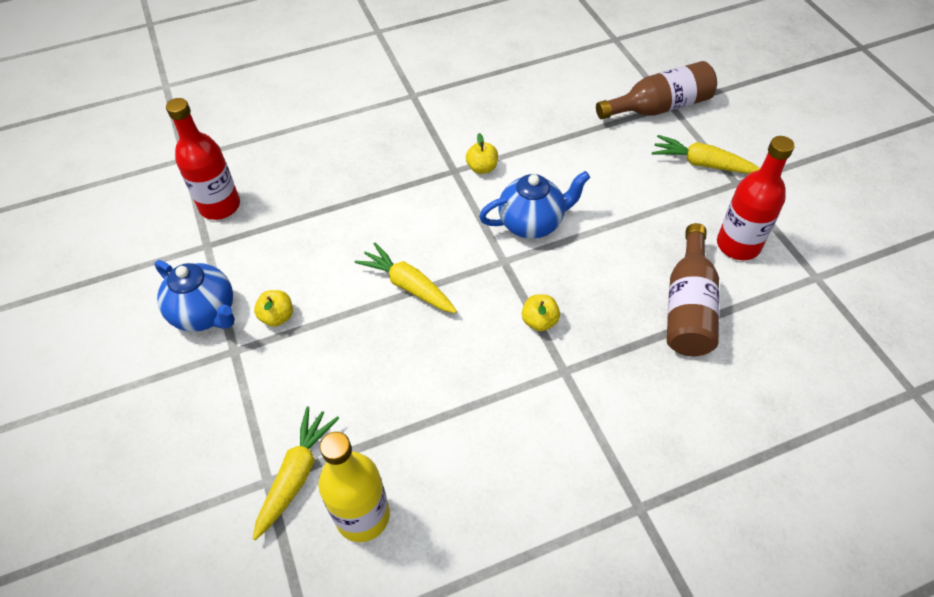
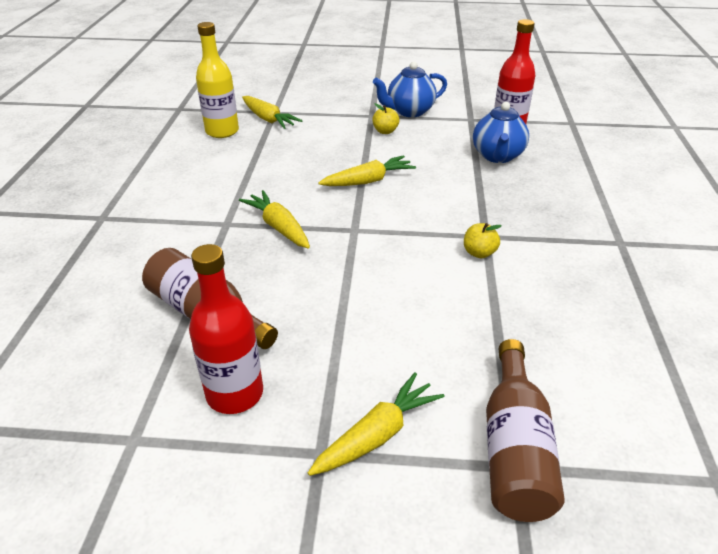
camera: 115 degrees right, 15 degrees down
(532, 223) = (384, 259): blue teapot -> blue teapot (497, 156)
(539, 321) = (279, 227): yellow apple -> yellow carrot

